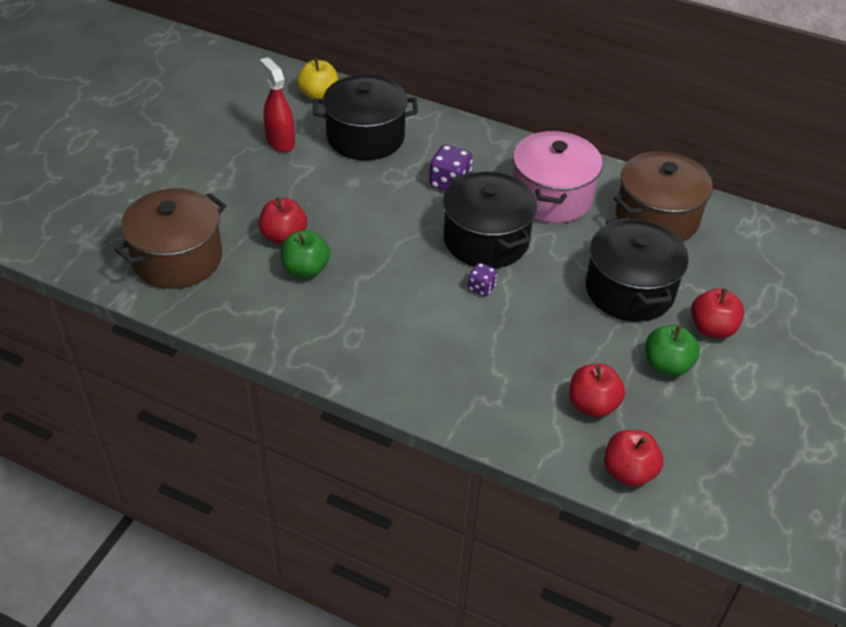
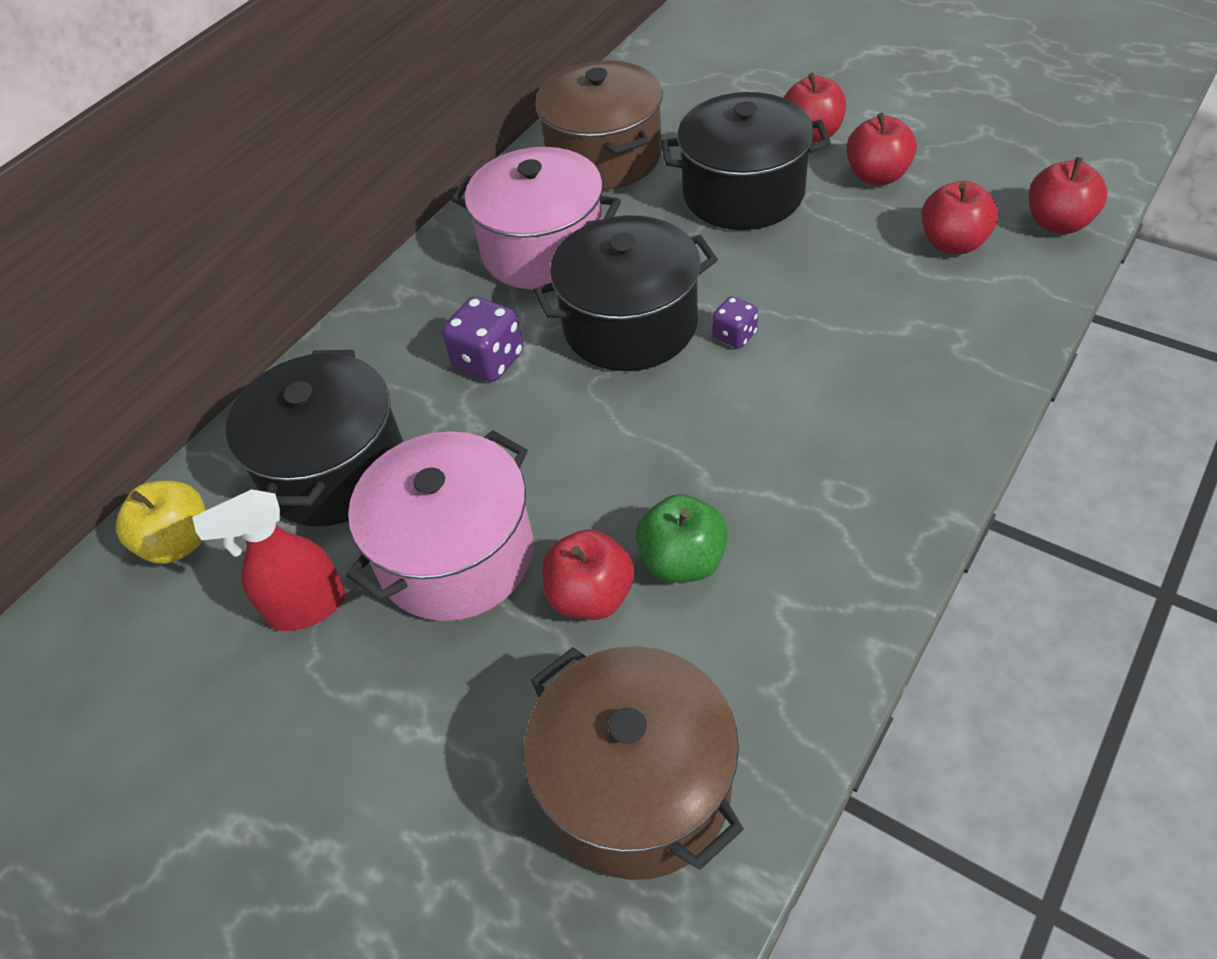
camera: 75 degrees left, 5 degrees up
(310, 186) = (456, 555): none -> pink pot
(666, 365) = (877, 175): green apple -> red apple

